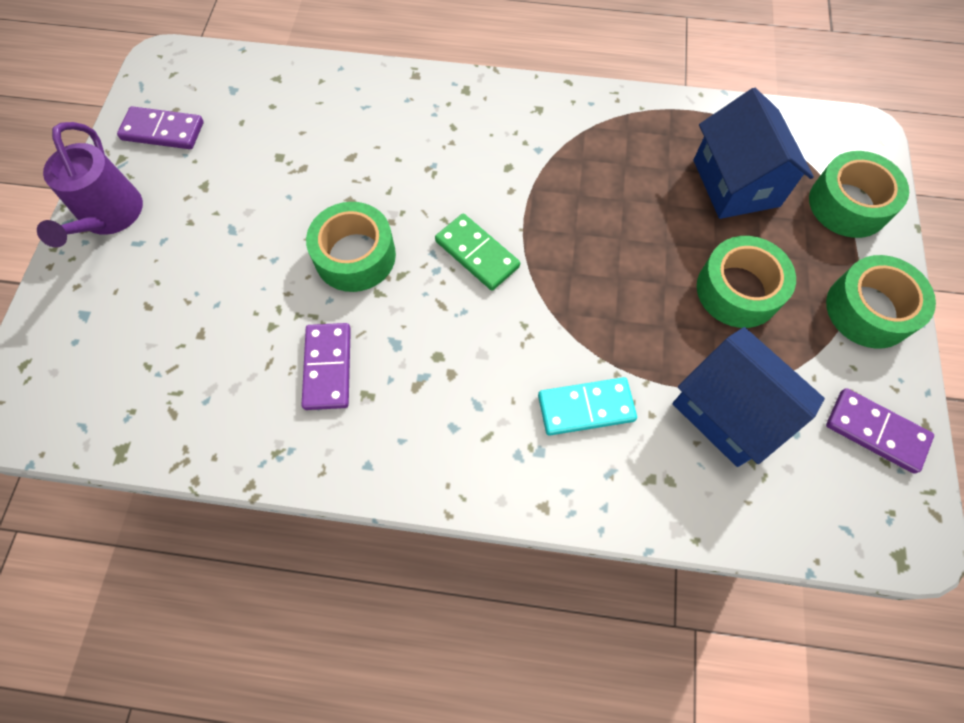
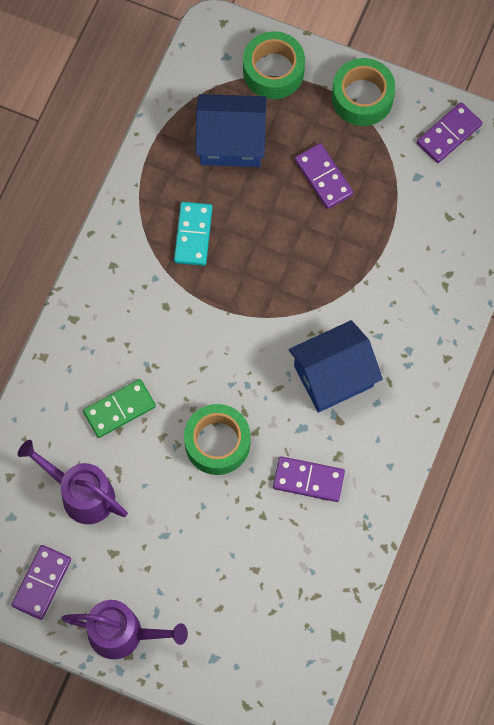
camera: 75 degrees left, 5 degrees up
(268, 142) = (81, 494): none -> purple watering can
(477, 254) = (241, 351): green domino -> green domino (119, 409)
(586, 408) = (385, 310): turquoise domino -> turquoise domino (193, 235)
(729, 411) = (411, 219): blue house -> blue house (333, 376)
(738, 290) = (323, 177): green tape -> purple domino

